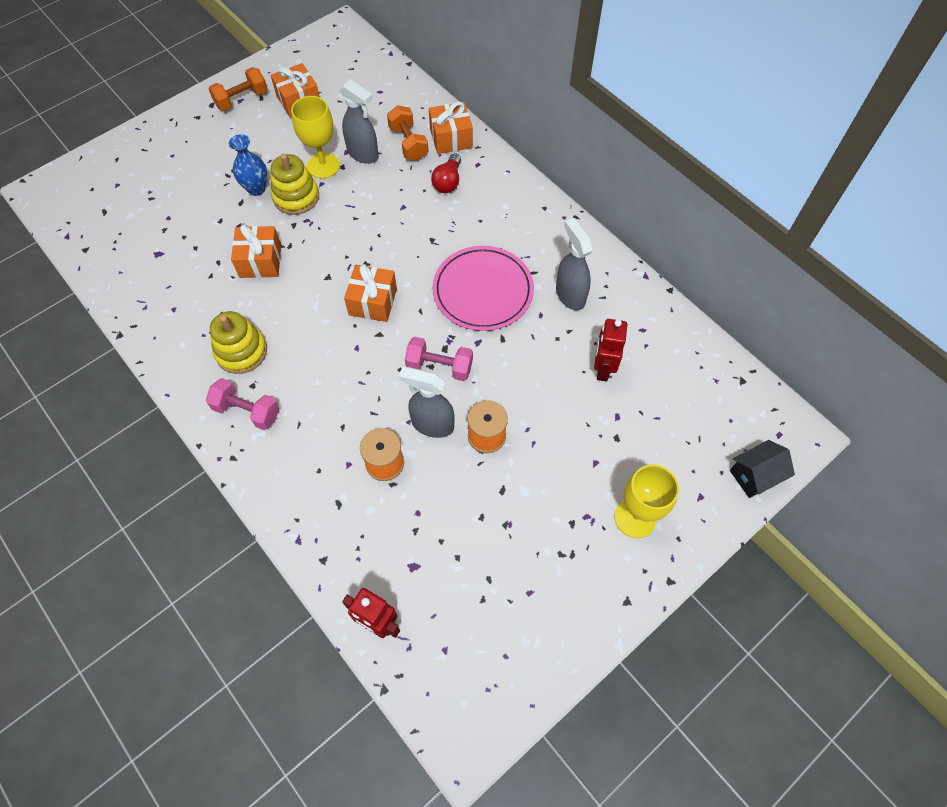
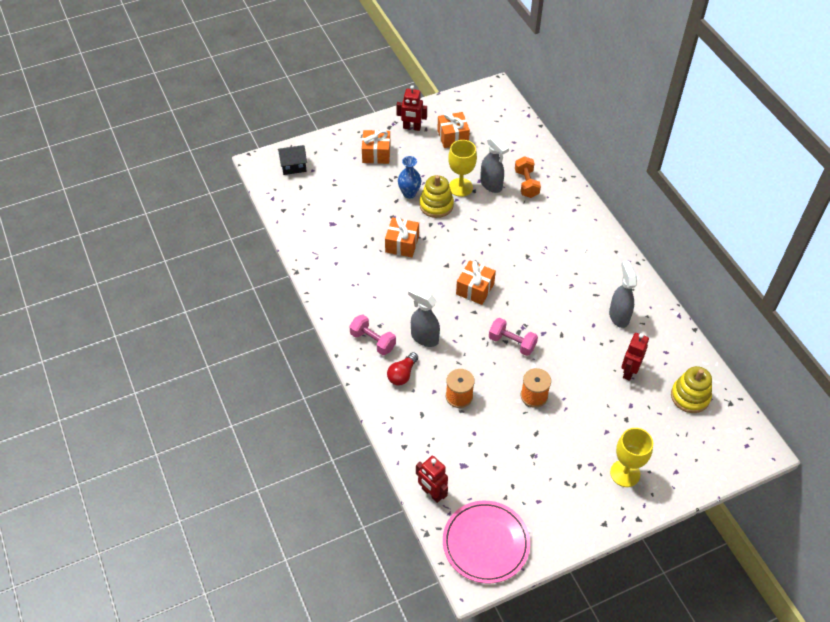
camera: 15 degrees right, 10 degrees down
(241, 351) = (376, 301): yellow stacking toy -> yellow stacking toy (690, 396)
(242, 99) = (411, 128): orange dumbbell -> red robot
(432, 424) = (497, 379): grey spray bottle -> grey spray bottle (424, 338)
(448, 181) = (549, 217): red light bulb -> red light bulb (402, 374)
(451, 138) = (559, 187): orange gift -> orange gift (376, 154)
(483, 291) = (555, 299): pink plate -> pink plate (486, 543)
(754, 475) = (720, 468): black house -> black house (293, 166)

